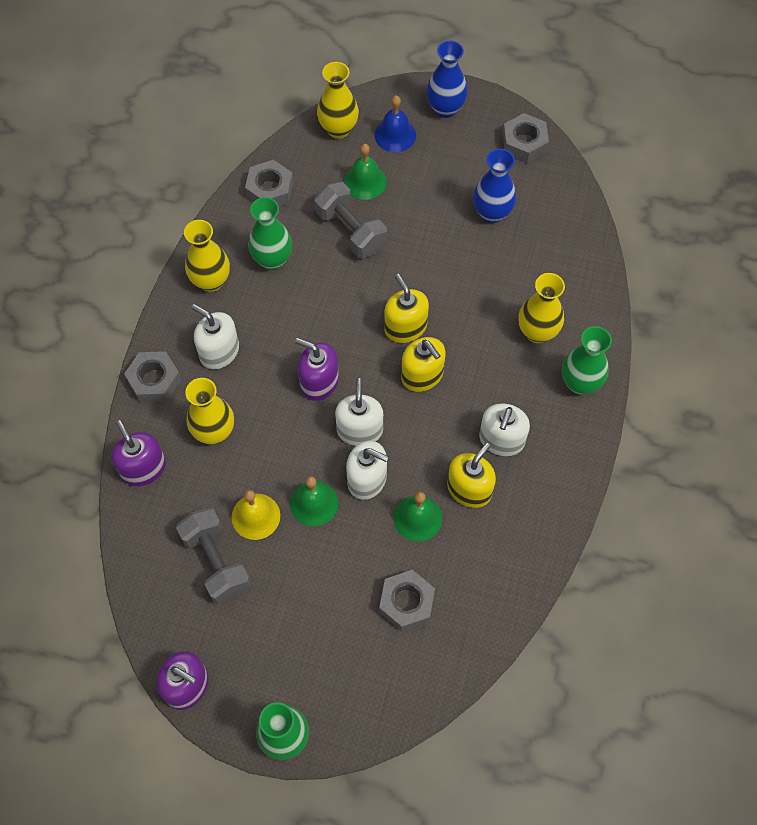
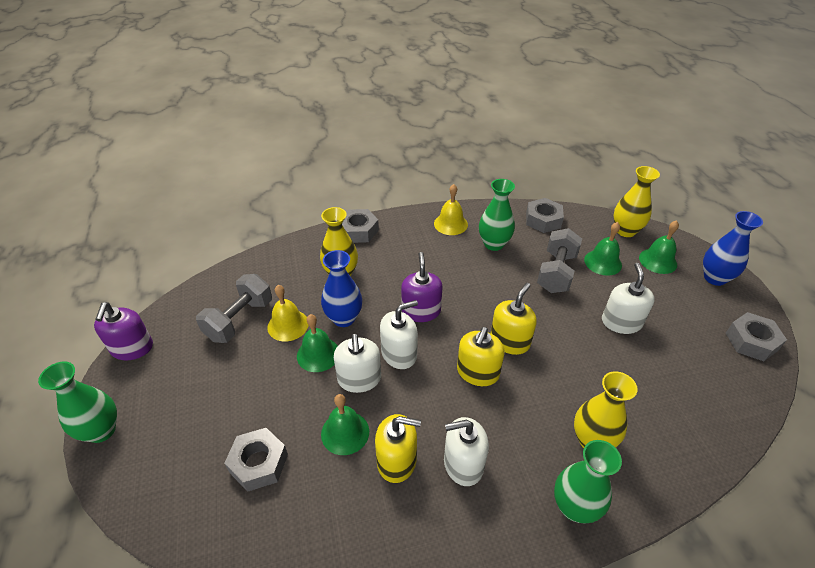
camera: 60 degrees right, 20 degrees down
(143, 468) = (292, 253): purple soap dispenser -> none
(211, 281) = (450, 224): yellow vase -> yellow bell
(219, 351) = (403, 250): white soap dispenser -> white soap dispenser (621, 322)
(395, 135) = (658, 261): blue bell -> green bell
(492, 213) = (665, 350): blue vase -> blue vase (344, 318)

